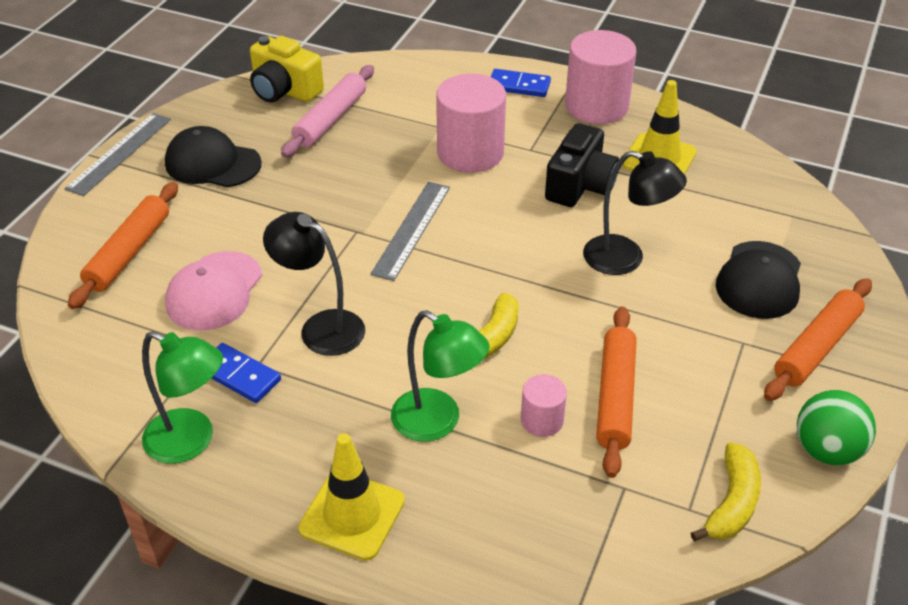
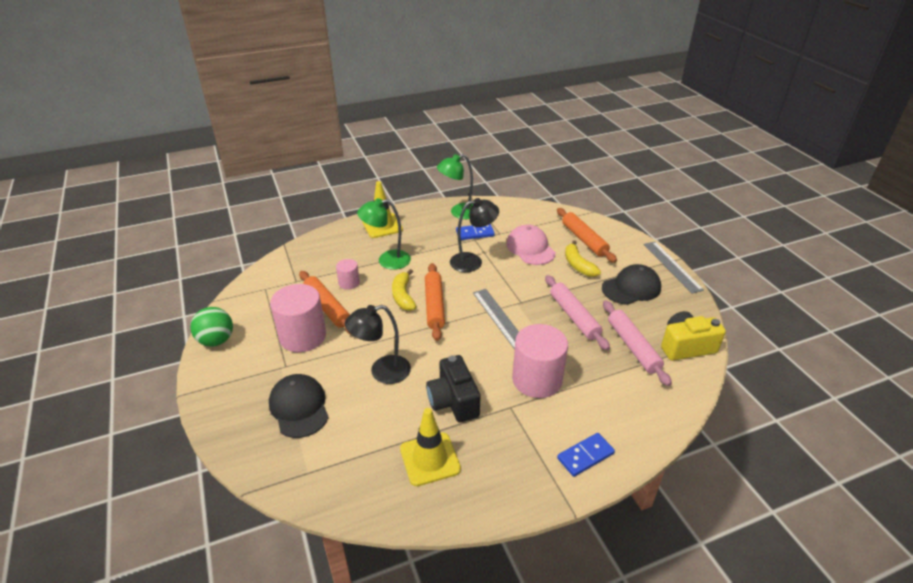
camera: 135 degrees right, 5 degrees down
(330, 178) = (574, 316): none -> pink rolling pin
(596, 106) = (517, 477): pink cylinder -> pink cylinder (303, 336)
(732, 502) = (249, 299): yellow banana -> yellow banana (578, 265)
(817, 347) = (244, 387): orange rolling pin -> orange rolling pin (434, 305)

